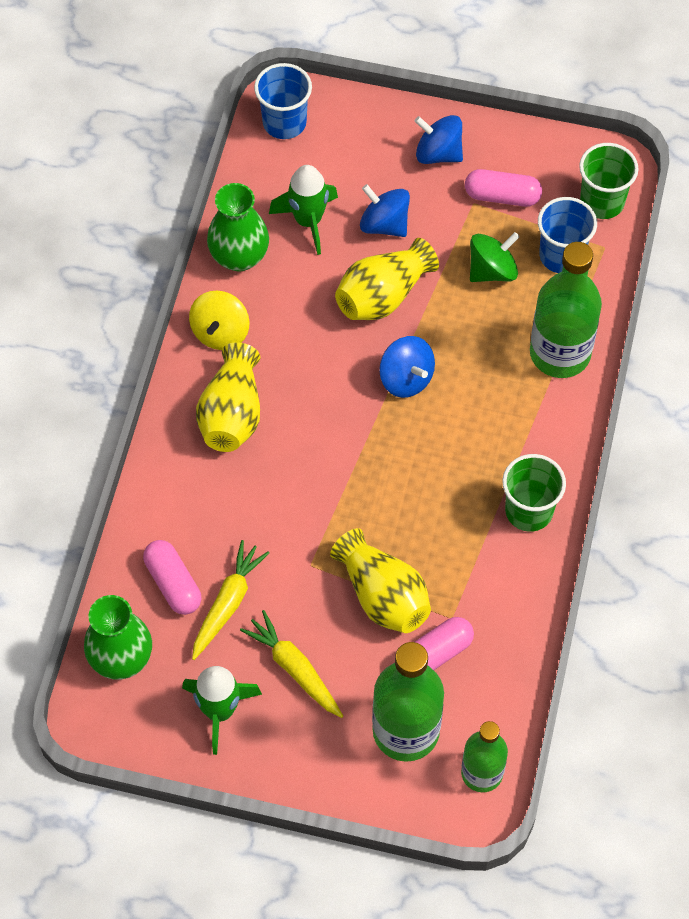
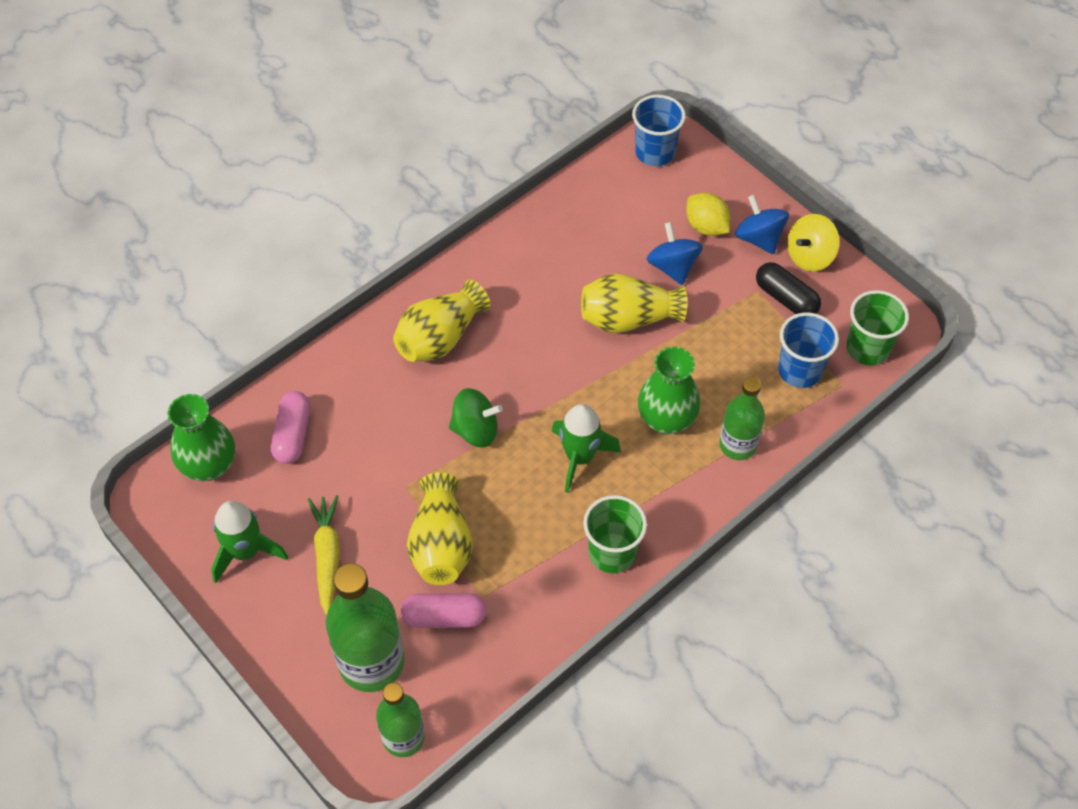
camera: 35 degrees right, 5 degrees down
(220, 332) = (481, 274): yellow spinning top -> yellow spinning top (809, 256)
(228, 603) = (320, 475): yellow carrot -> none
(239, 257) = (541, 228): green vase -> green vase (666, 419)
(308, 221) = (615, 232): green rocket -> green rocket (580, 457)
(384, 169) = (706, 227): none -> yellow lemon
(406, 378) = (596, 391): blue spinning top -> none
(492, 270) = (732, 349): green spinning top -> green spinning top (475, 430)
(502, 196) = (786, 298): pink capsule -> black capsule
(560, 353) = (738, 445): green bottle -> green bottle, size x0.62

